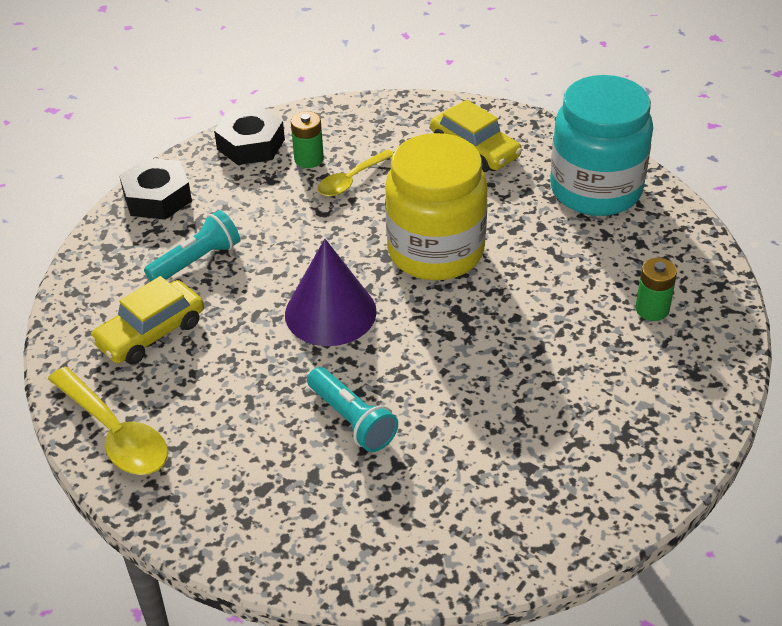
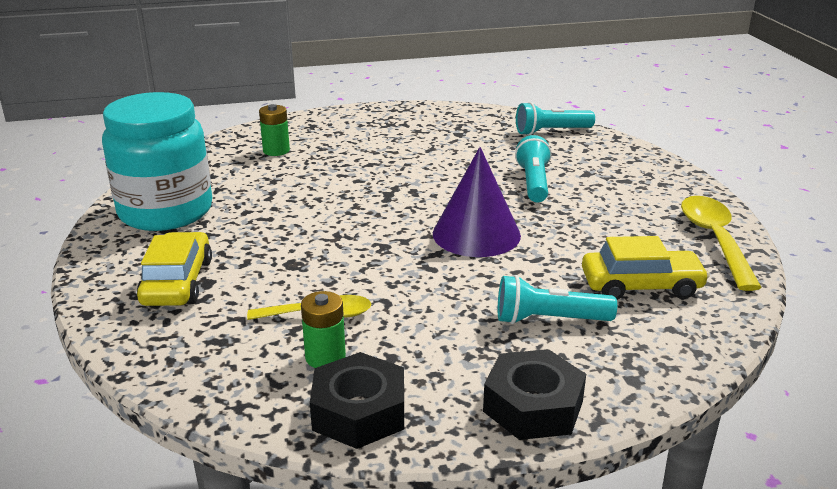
camera: 140 degrees left, 15 degrees down
(431, 549) = (551, 132): none -> turquoise flashlight
(435, 251) = (343, 232): yellow jar -> none

